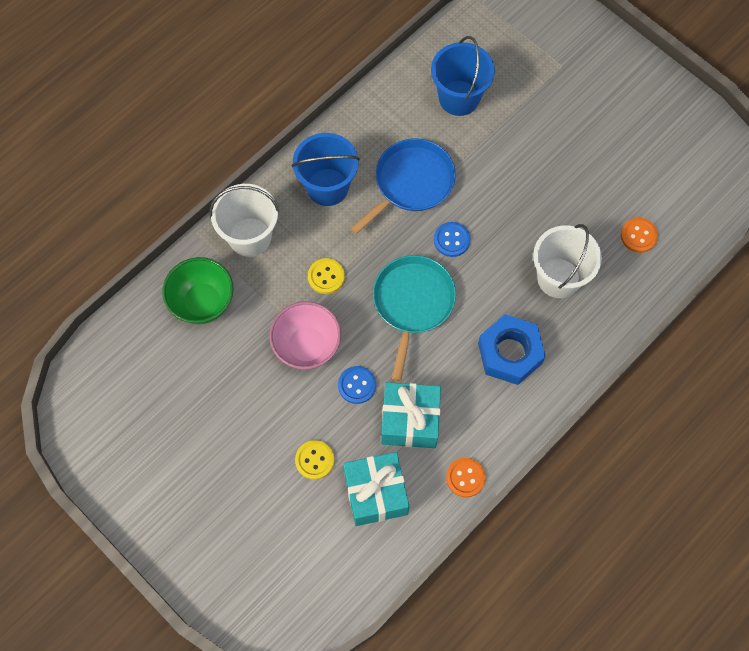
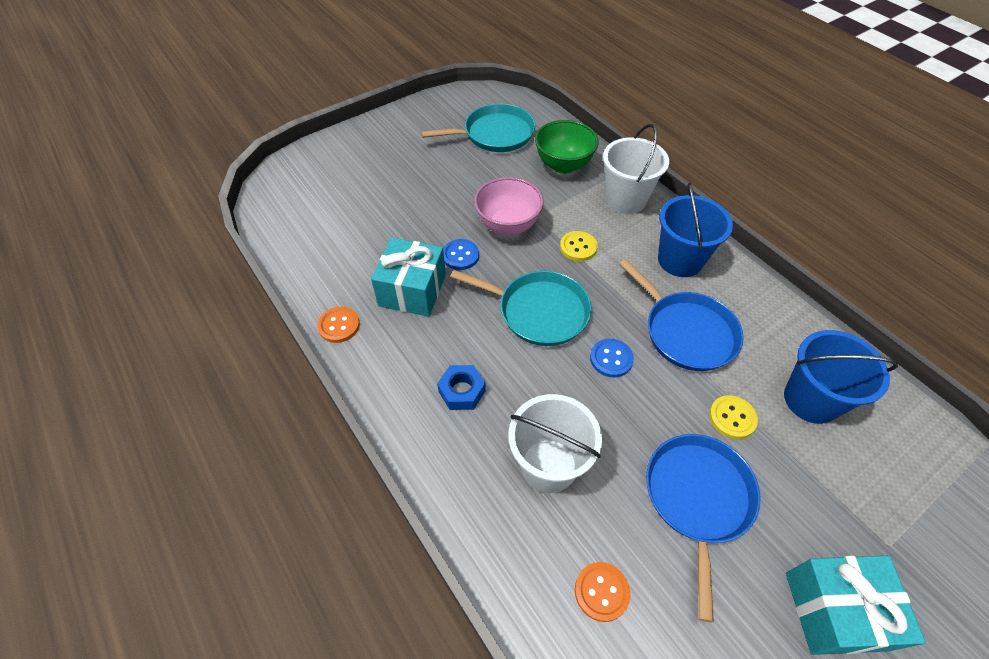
camera: 100 degrees right, 15 degrees down
(154, 385) = (495, 134): none -> turquoise pan
(314, 460) = (399, 218): yellow button -> yellow button (732, 418)
(376, 493) = (352, 255): turquoise gift -> turquoise gift (835, 610)
(510, 353) = (462, 391): blue nut -> blue nut, size x0.60
(559, 177) = (698, 498): none -> blue pan

